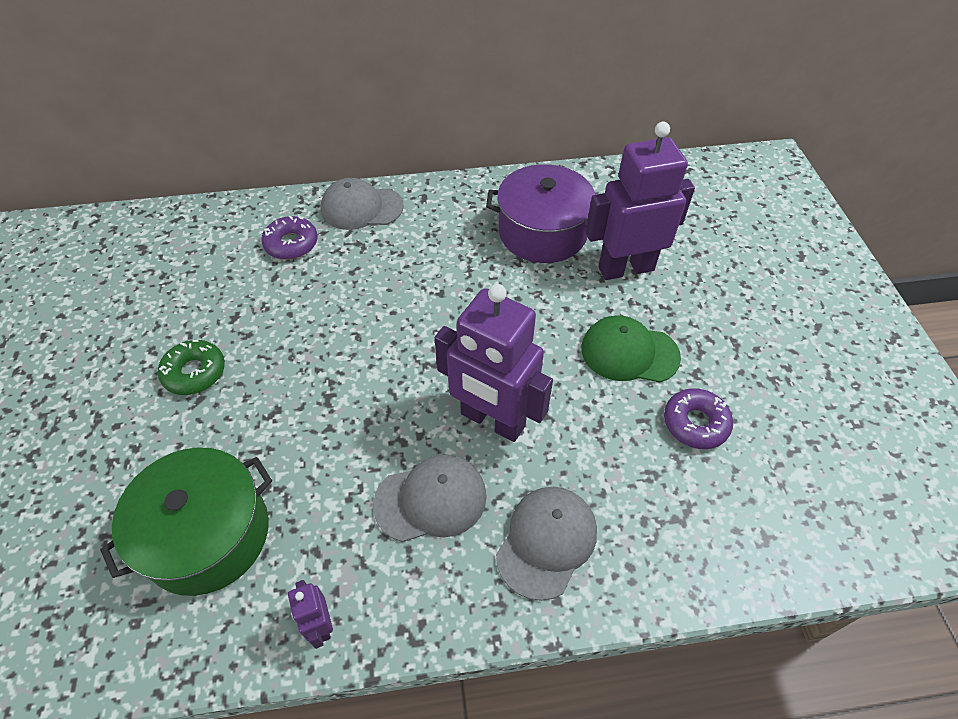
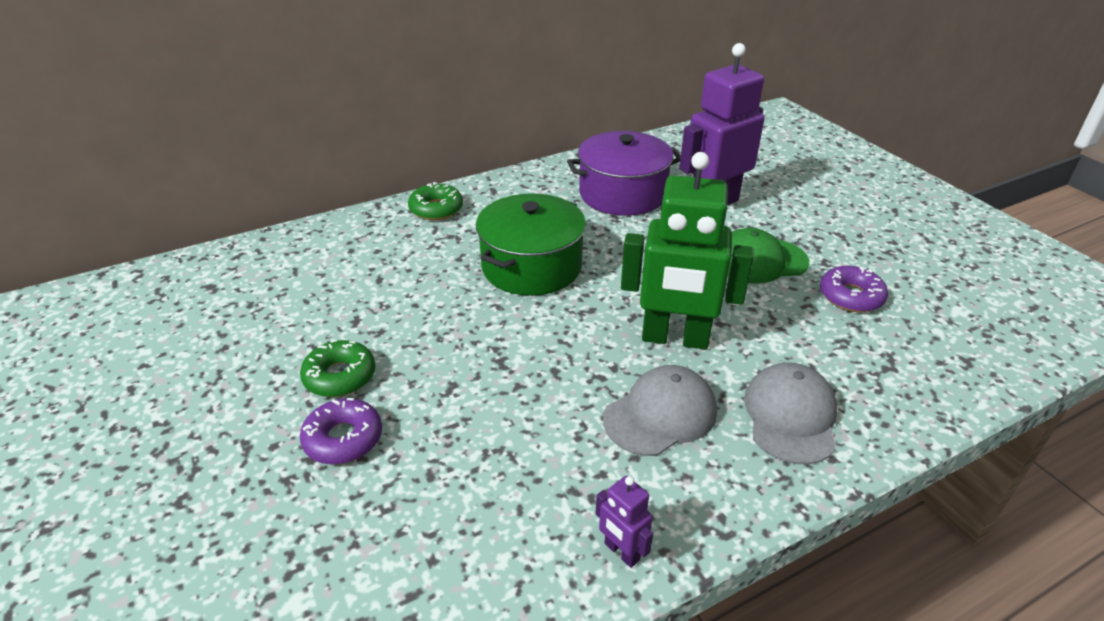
camera: 20 degrees left, 15 degrees down
(207, 535) = (445, 512): green pot -> green pot (531, 266)
(291, 244) = (380, 250): purple donut -> purple donut (343, 439)
(361, 208) = (436, 209): grey cap -> green donut
(492, 420) = (675, 339): purple robot -> green robot

